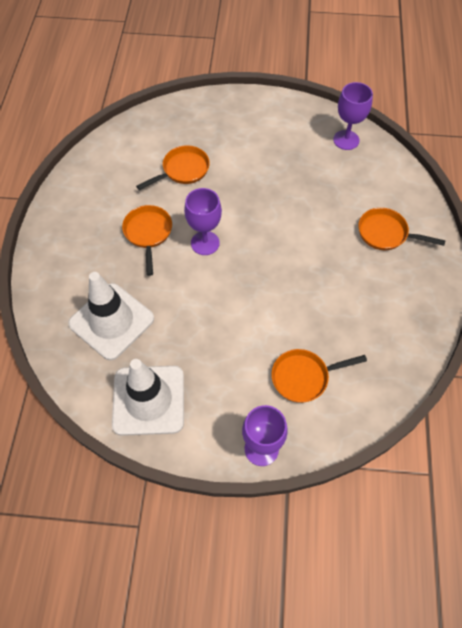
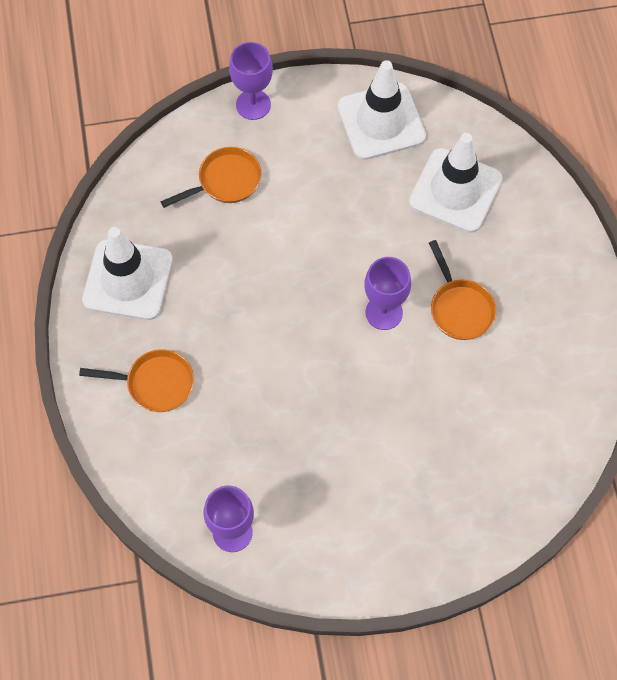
camera: 165 degrees right, 5 degrees up
(183, 170) = (452, 416): orange pan -> none
(400, 312) = (128, 280): none -> white traffic cone

